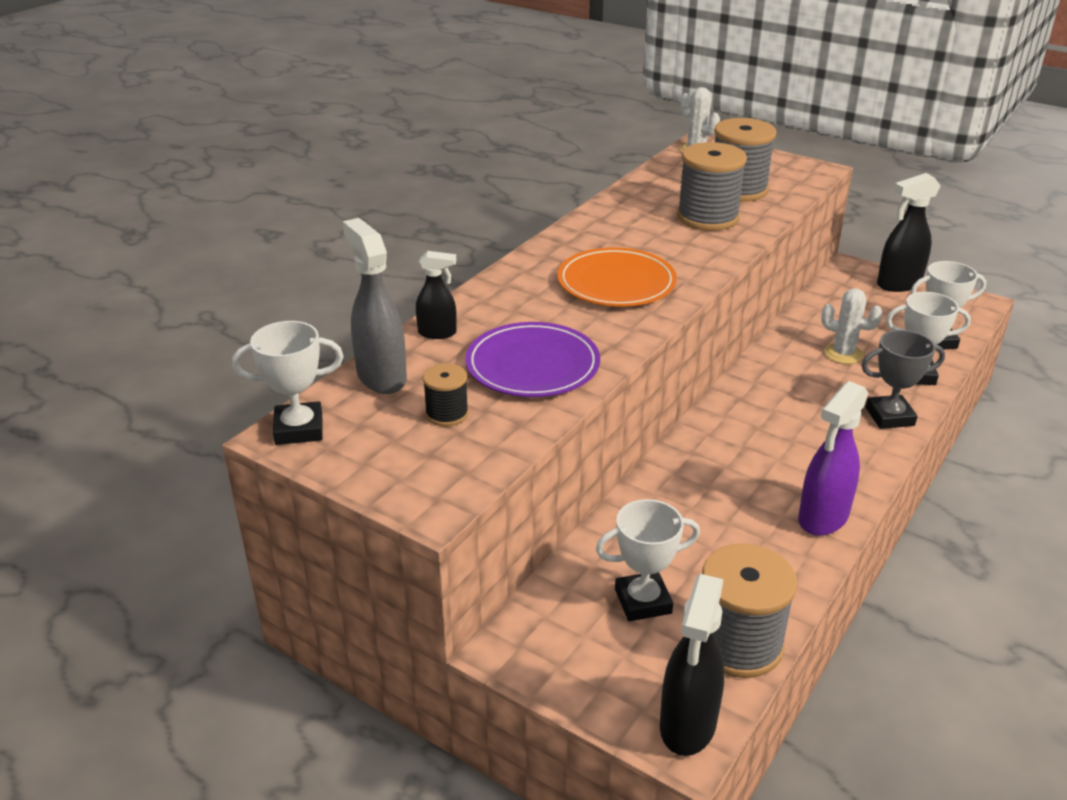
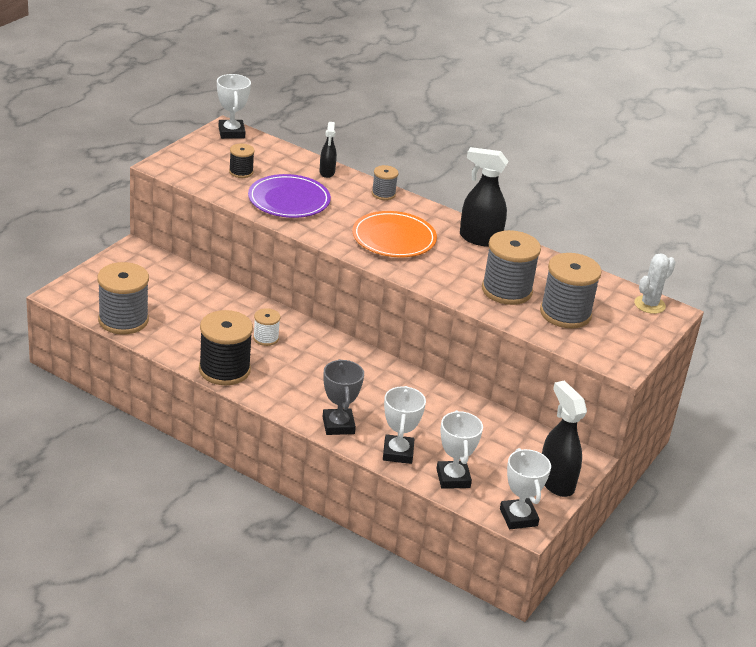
camera: 85 degrees right, 0 degrees up
(381, 377) = (279, 154): grey spray bottle -> none
(495, 288) = (383, 194): none -> grey spool
(643, 601) = (161, 293): white trophy -> white trophy (518, 517)
(687, 725) = (73, 296): black spray bottle -> black spray bottle (479, 238)
(727, 481) = (266, 338): none -> white spool
(822, 518) = (224, 370): purple spray bottle -> black spool
(843, 354) = (427, 421): white cactus -> none

